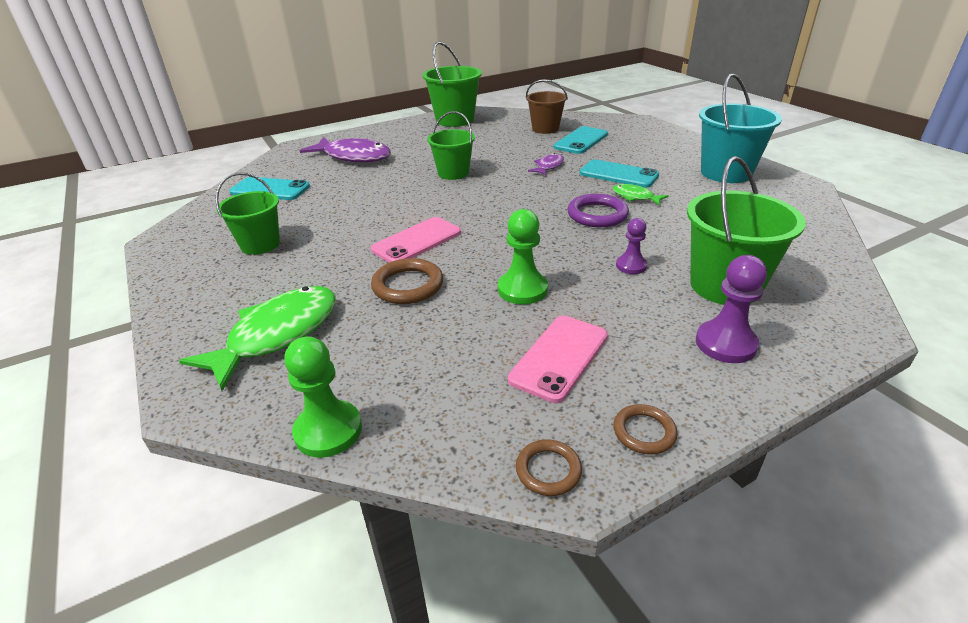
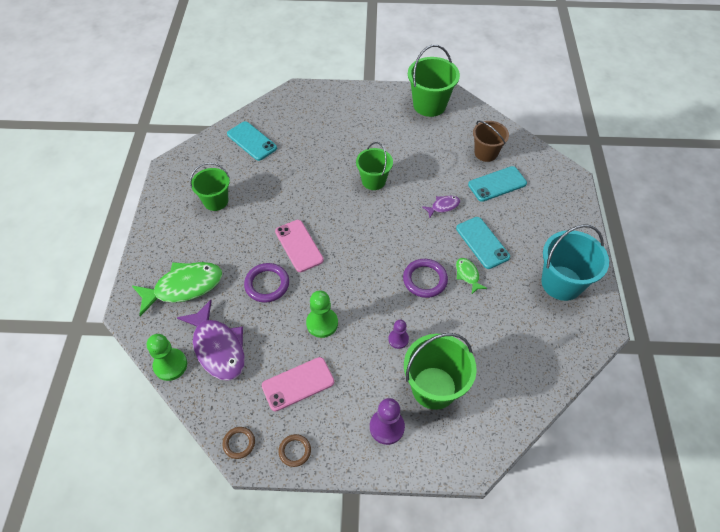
camera: 30 degrees right, 20 degrees up
(354, 157) = (325, 125): purple fish -> purple fish (218, 347)
(408, 285) = (267, 284): brown ring -> purple ring
(417, 241) = (299, 246): pink phone -> pink phone turned 75 degrees clockwise

